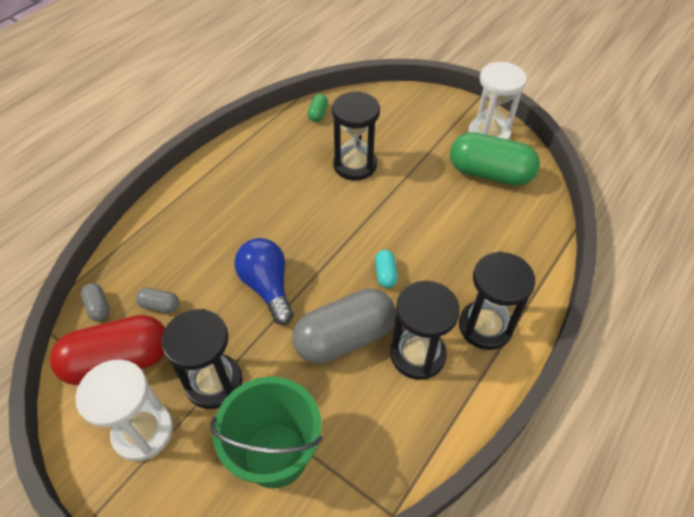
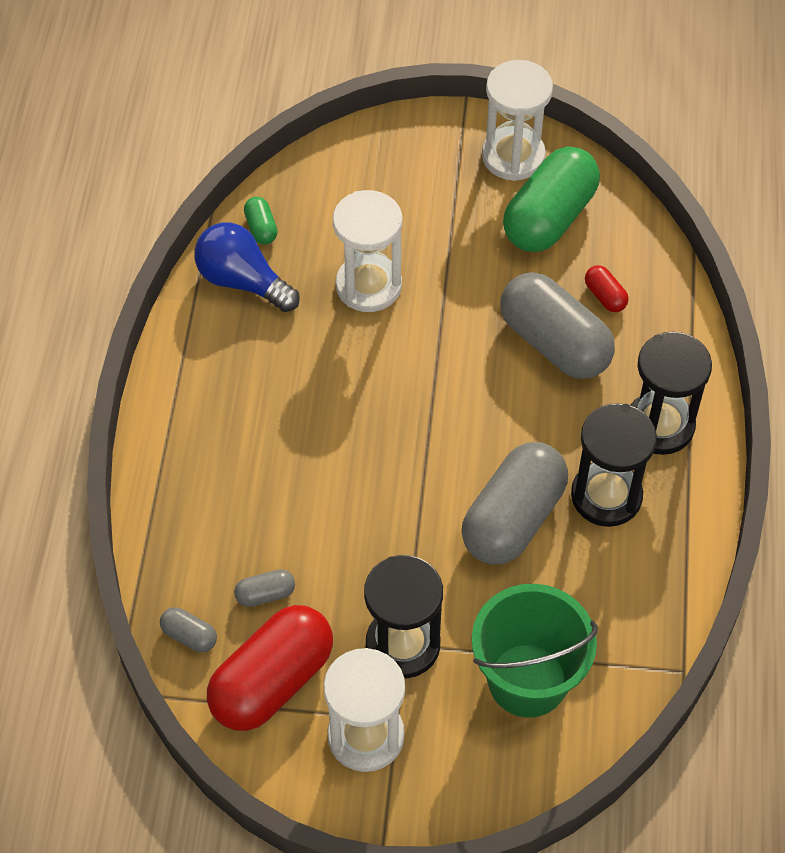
camera: 30 degrees left, 5 degrees up
(267, 287) = (379, 505): blue light bulb -> blue light bulb (243, 281)
(355, 165) = (368, 285): black hourglass -> white hourglass
(385, 274) = (508, 418): turquoise capsule -> none
(446, 243) = (554, 343): none -> grey capsule
(489, 174) = (549, 218): green capsule -> green capsule turned 45 degrees counterclockwise
(497, 231) = (605, 296): none -> red capsule

